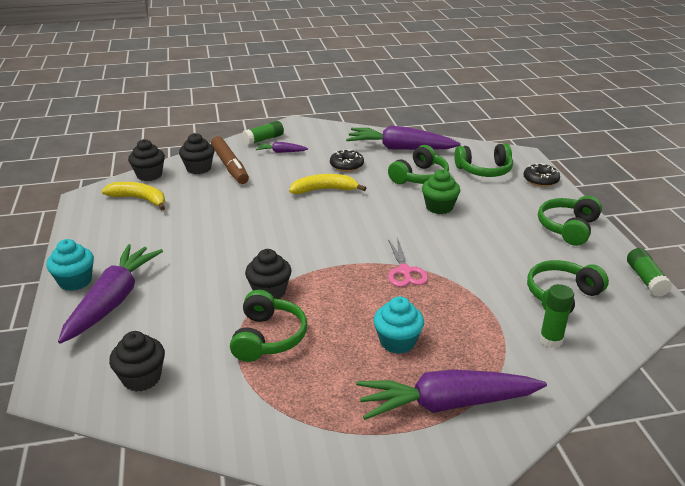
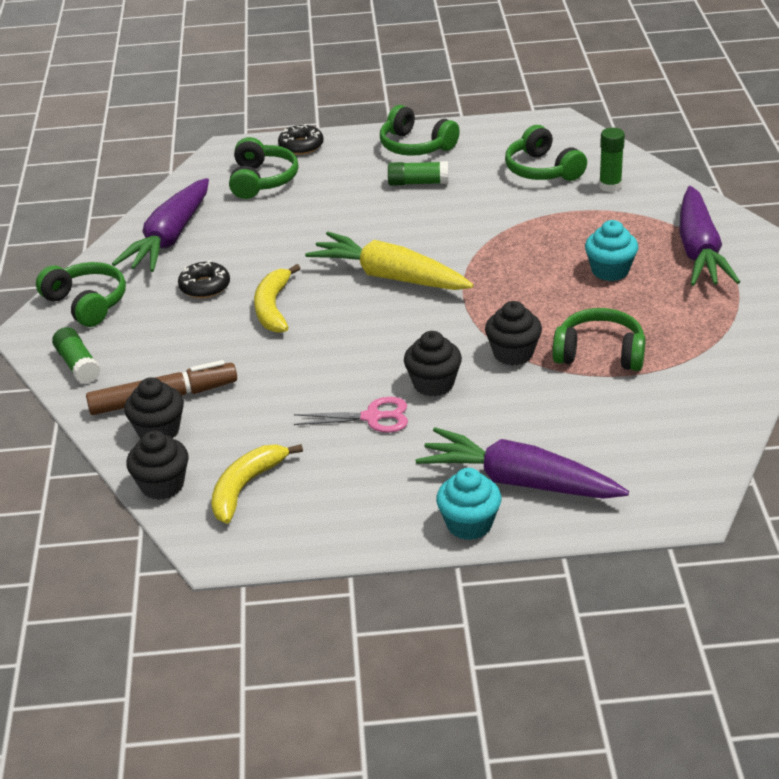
camera: 80 degrees left, 5 degrees up
(142, 378) = (667, 441): black cupcake -> black cupcake (433, 384)
(281, 152) = (133, 347): purple carrot -> none
(369, 230) = (389, 276): none -> yellow carrot
(405, 271) = (484, 257): pink scissors -> pink scissors (372, 417)
(419, 177) = (263, 229): green headphones -> green headphones (86, 303)
(439, 207) = (347, 222): green cupcake -> none
(646, 279) = (519, 122): green glue stick -> green glue stick (418, 183)

